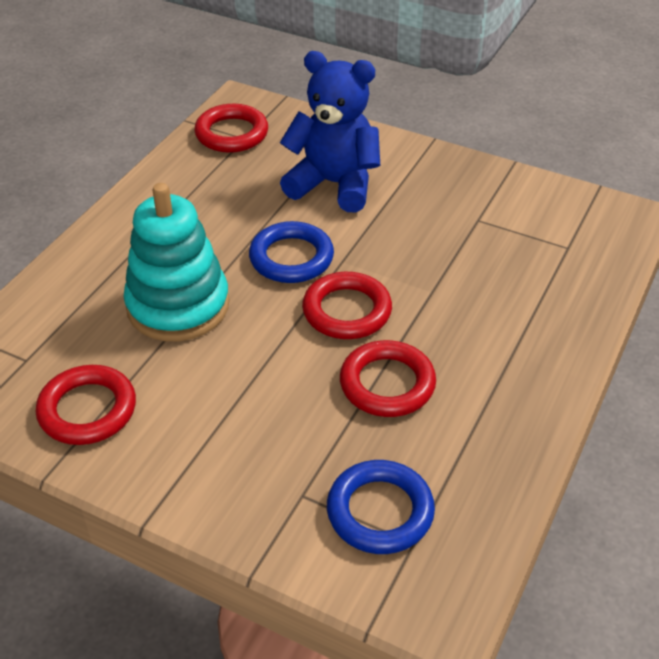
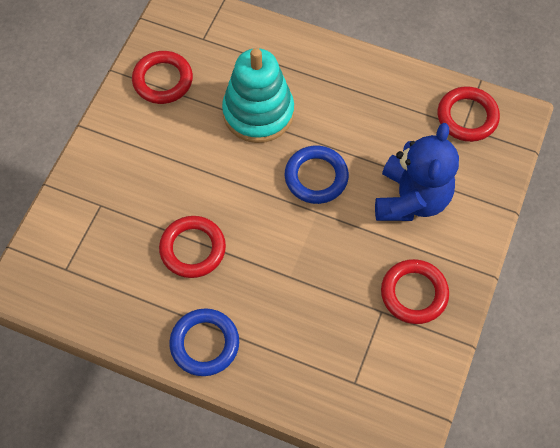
camera: 85 degrees right, 20 degrees up
(347, 311) = (262, 219): red ring -> red ring (414, 293)
(380, 511) = (87, 249): blue ring -> blue ring (204, 344)

